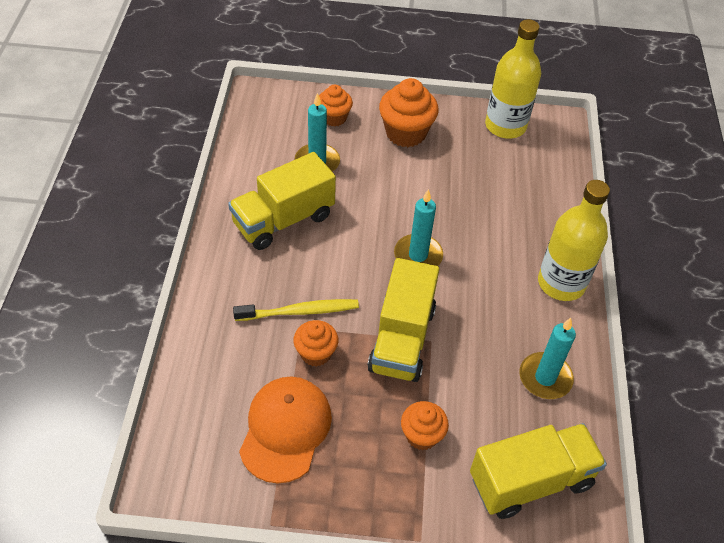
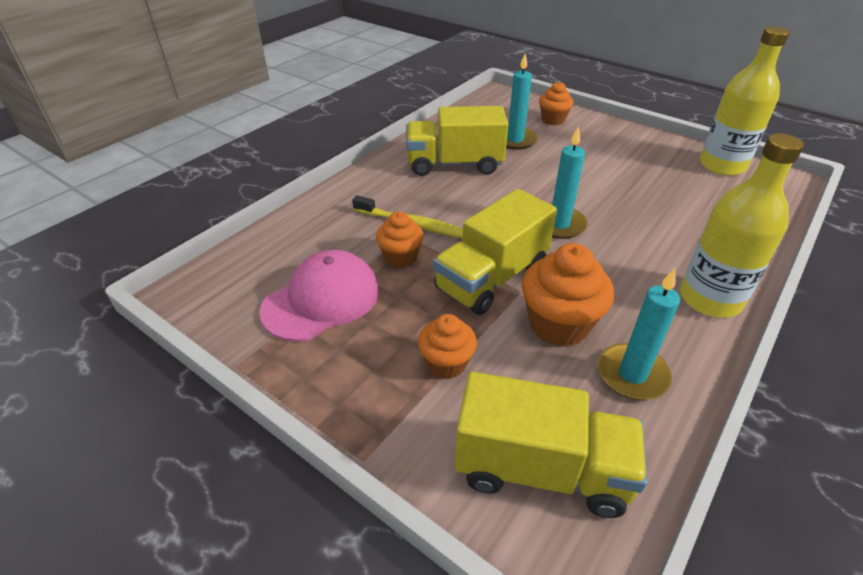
camera: 35 degrees right, 10 degrees down
(285, 429) = (321, 300): orange cap -> pink cap
(406, 133) = (612, 144): orange cupcake -> orange cupcake (559, 324)

